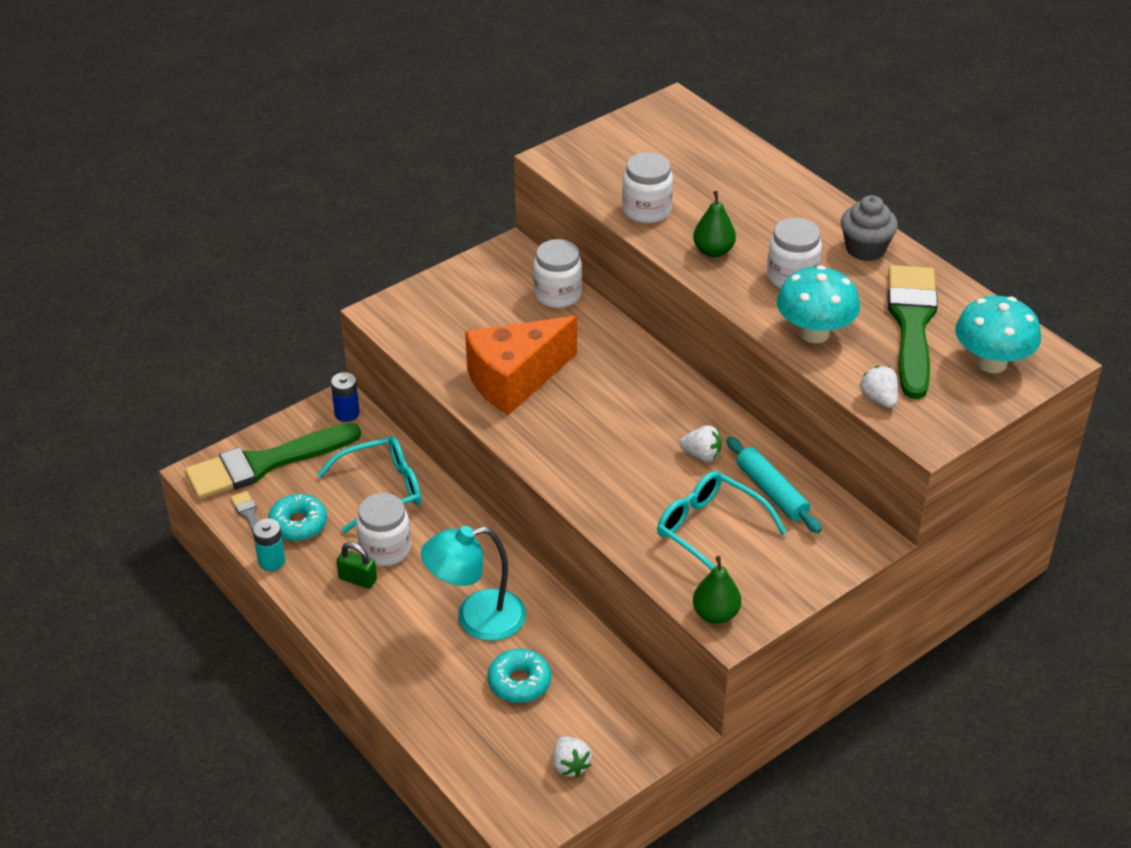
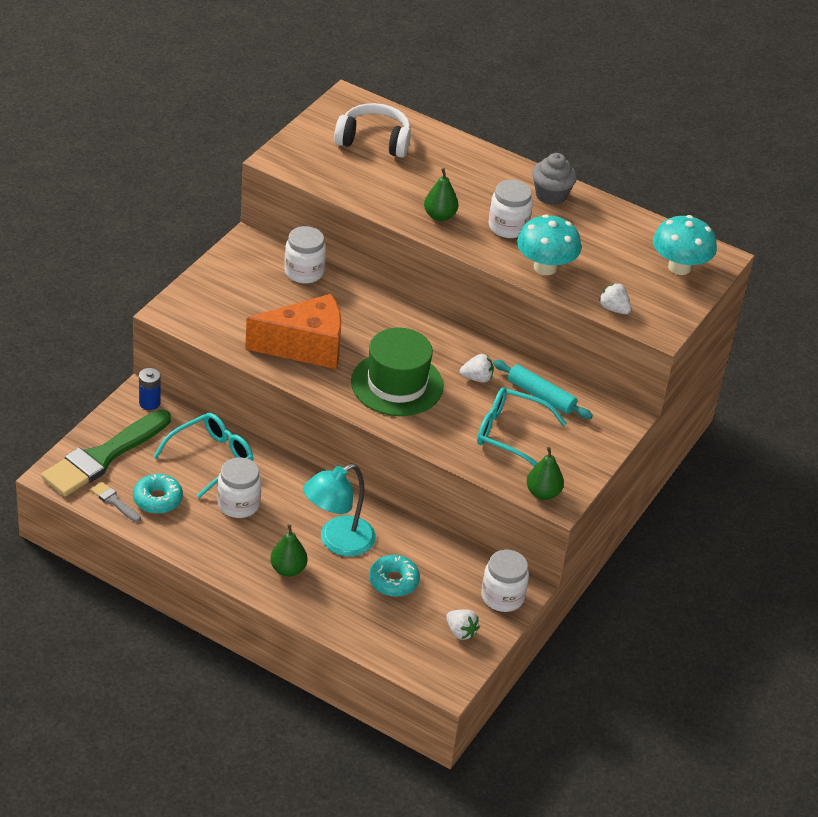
camera: 25 degrees left, 0 degrees up
(271, 561) = (152, 533): turquoise battery -> none
(357, 579) = (229, 532): green padlock -> none
(402, 639) = (288, 569): none -> green pear
(515, 380) = (306, 347): orange cheese -> orange cheese turned 135 degrees counterclockwise
(600, 443) = (397, 384): none -> green hat
(646, 210) = (372, 191): white jar -> white jar (502, 597)
(679, 154) = (374, 141): none -> white headphones
(912, 324) = (611, 248): green brush -> none

